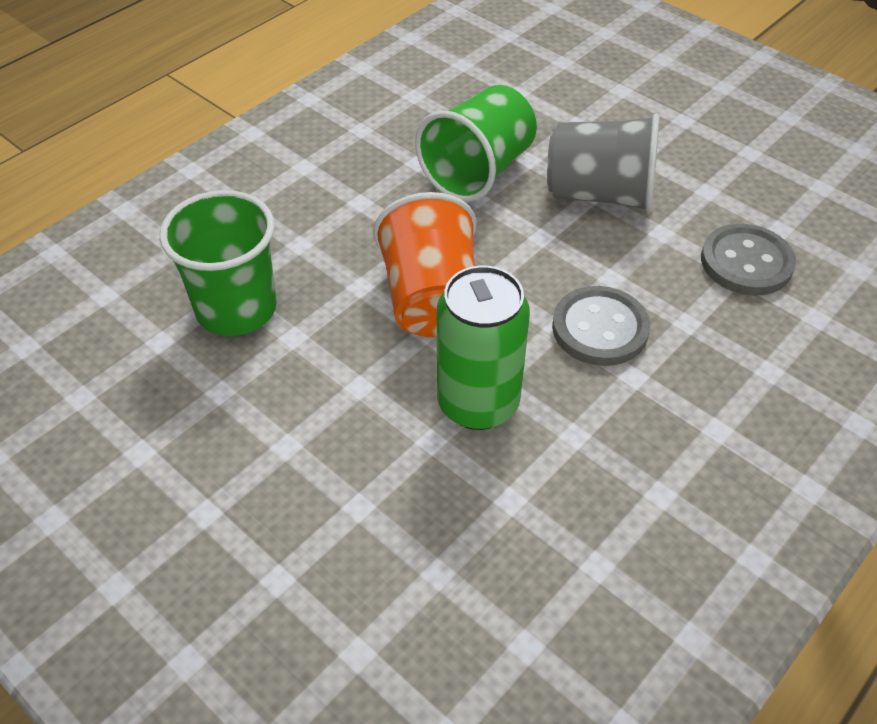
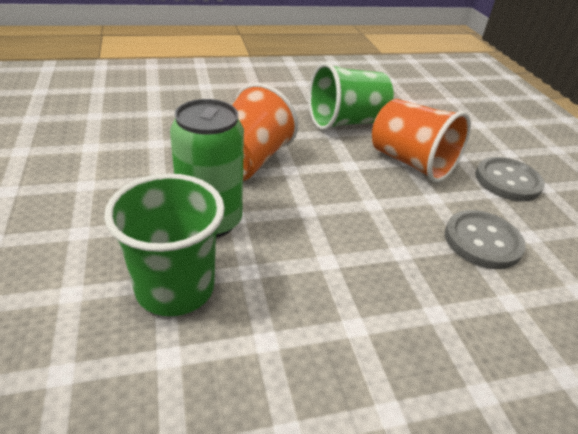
camera: 30 degrees right, 10 degrees down
(236, 309) = (145, 120): green cup -> green cup (175, 288)
(600, 195) = (411, 162): grey cup -> orange cup
(600, 328) = (334, 224): grey button -> grey button (507, 181)

